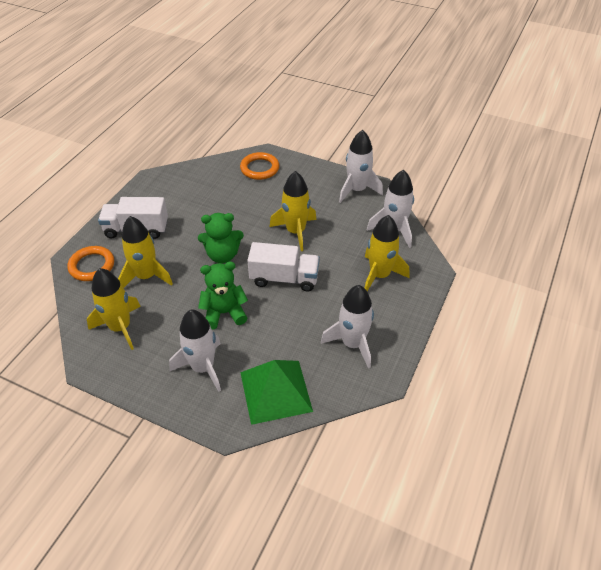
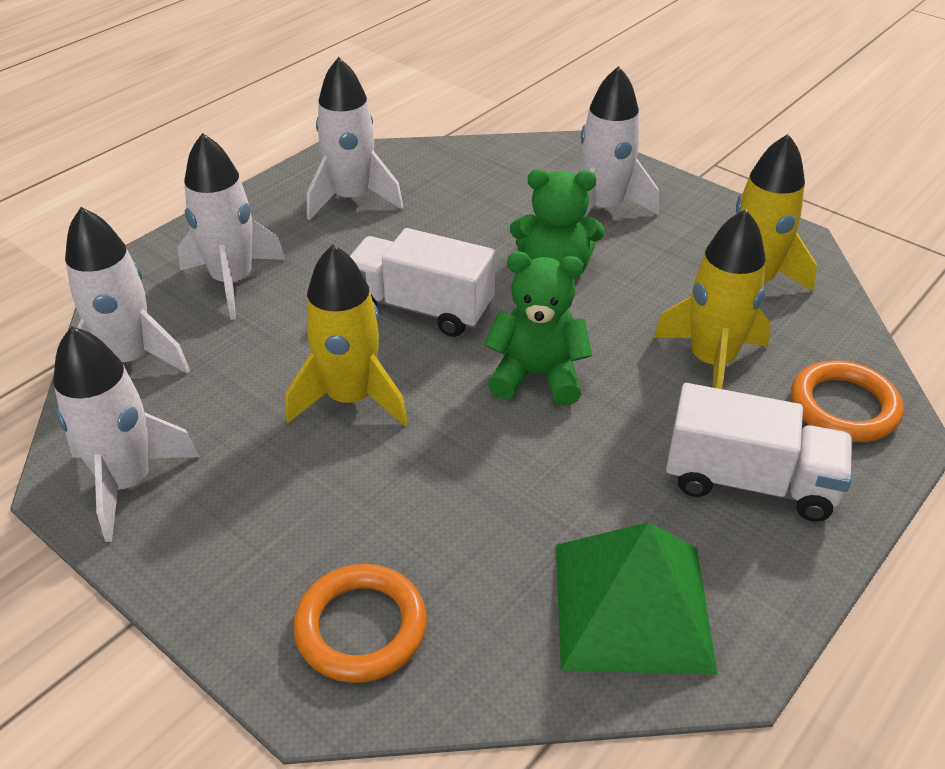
camera: 165 degrees left, 5 degrees down
(275, 391) = (497, 168): green pyramid -> green pyramid (632, 605)
(379, 275) = (233, 281): yellow rocket -> white rocket

